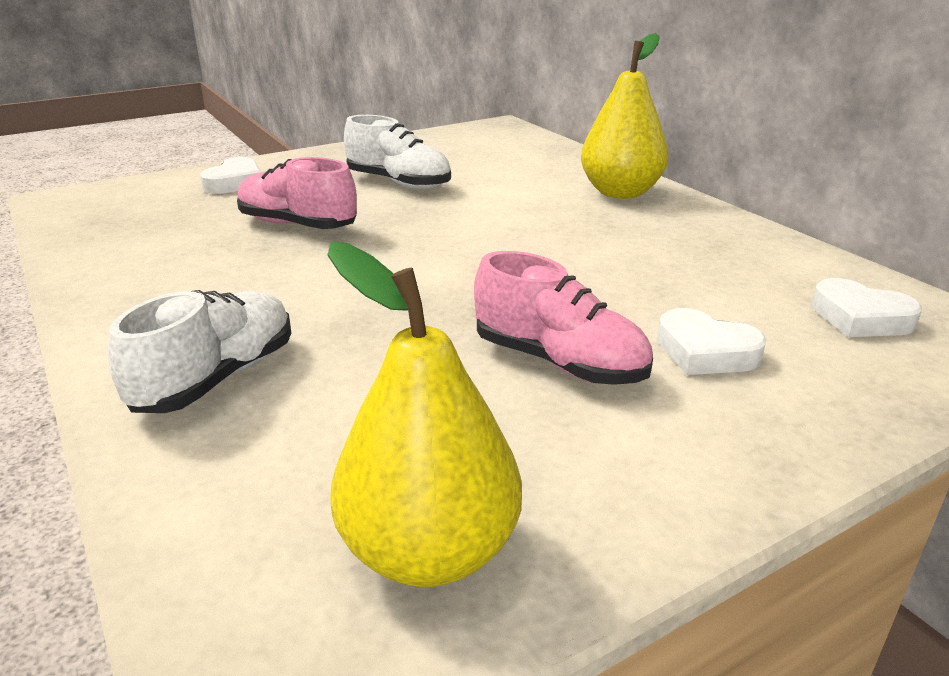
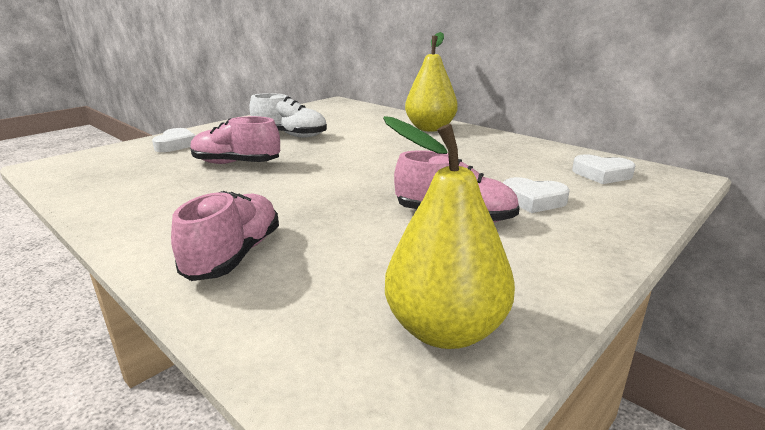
camera: 15 degrees left, 5 degrees down
(217, 378) = (234, 255): white shoe -> pink shoe

